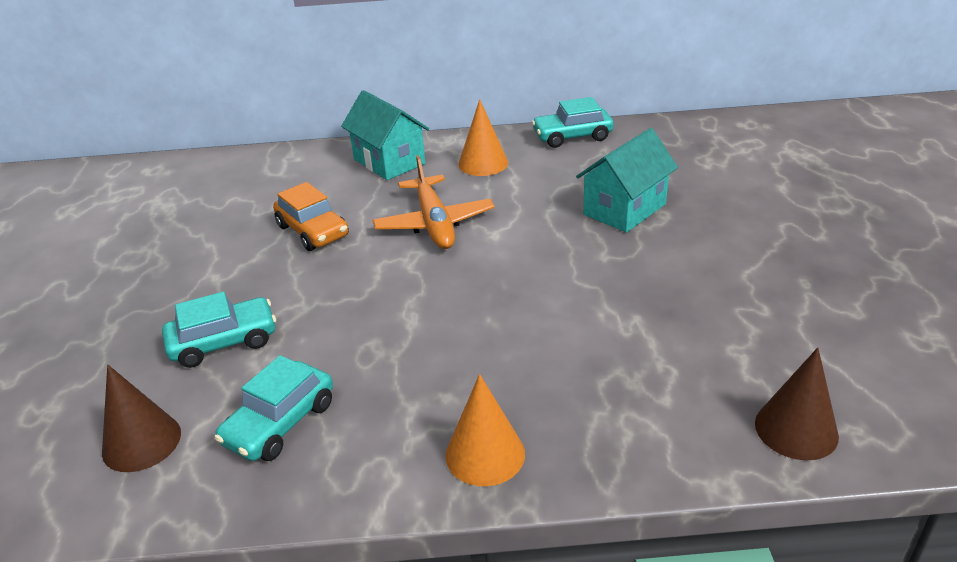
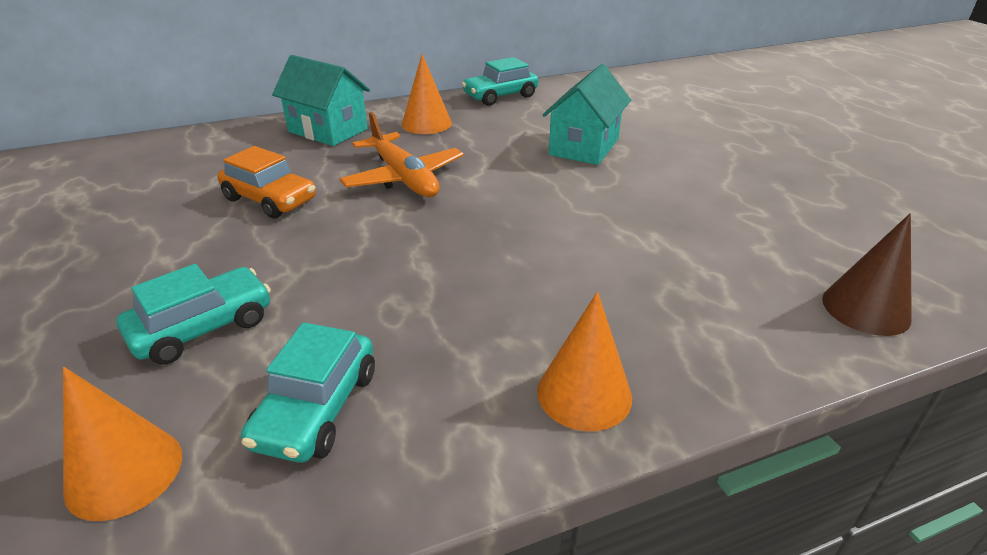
camera: 20 degrees left, 0 degrees up
(141, 442) = (124, 472): brown cone -> orange cone

